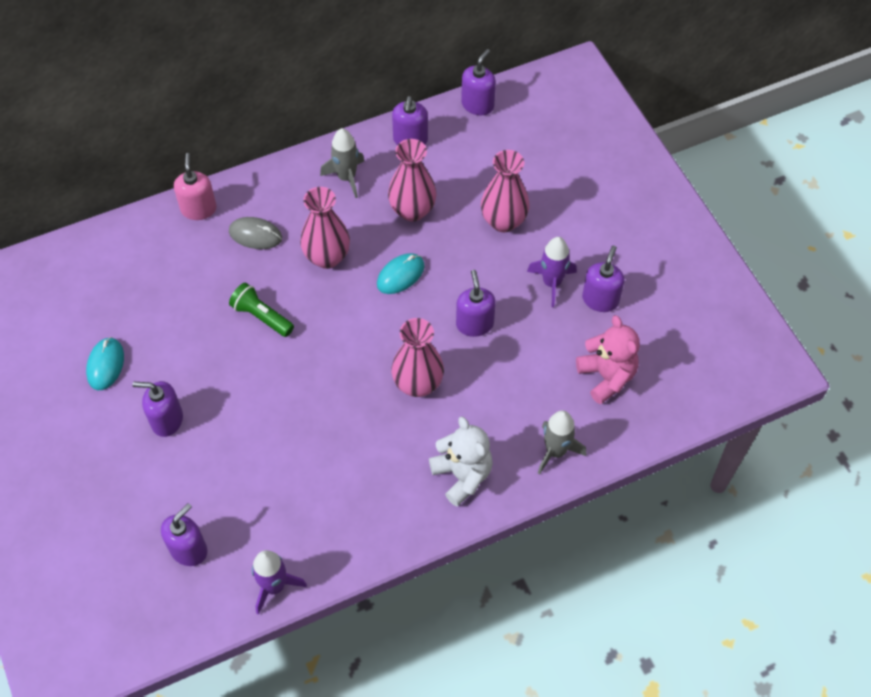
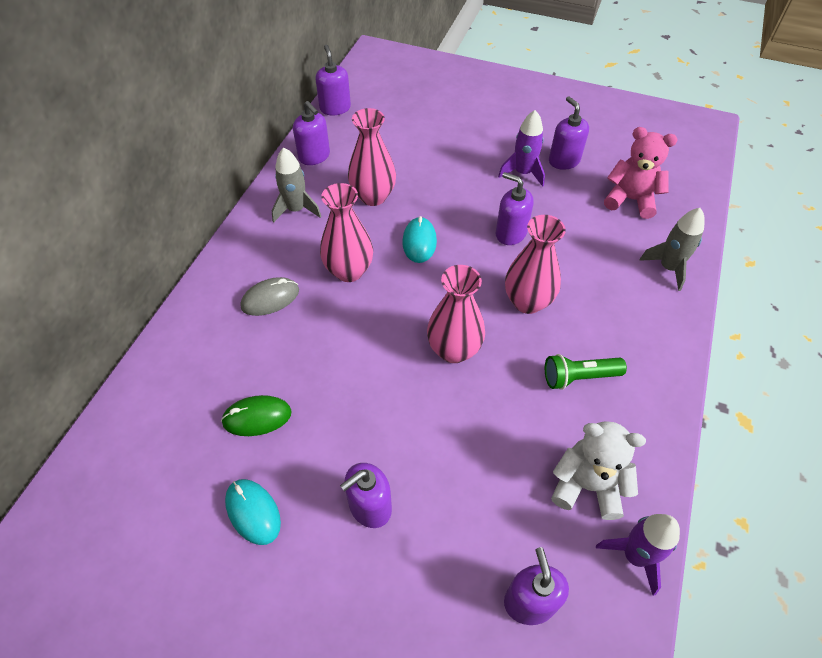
camera: 45 degrees left, 5 degrees down
(164, 310) = (257, 417): none -> green mouse
(198, 209) = (195, 316): pink soap dispenser -> none
(261, 316) = (350, 352): green flashlight -> green flashlight (579, 377)
(462, 475) = (639, 335): white teddy bear -> white teddy bear (587, 485)
(503, 221) = (443, 160): pink vase -> pink vase (454, 350)

